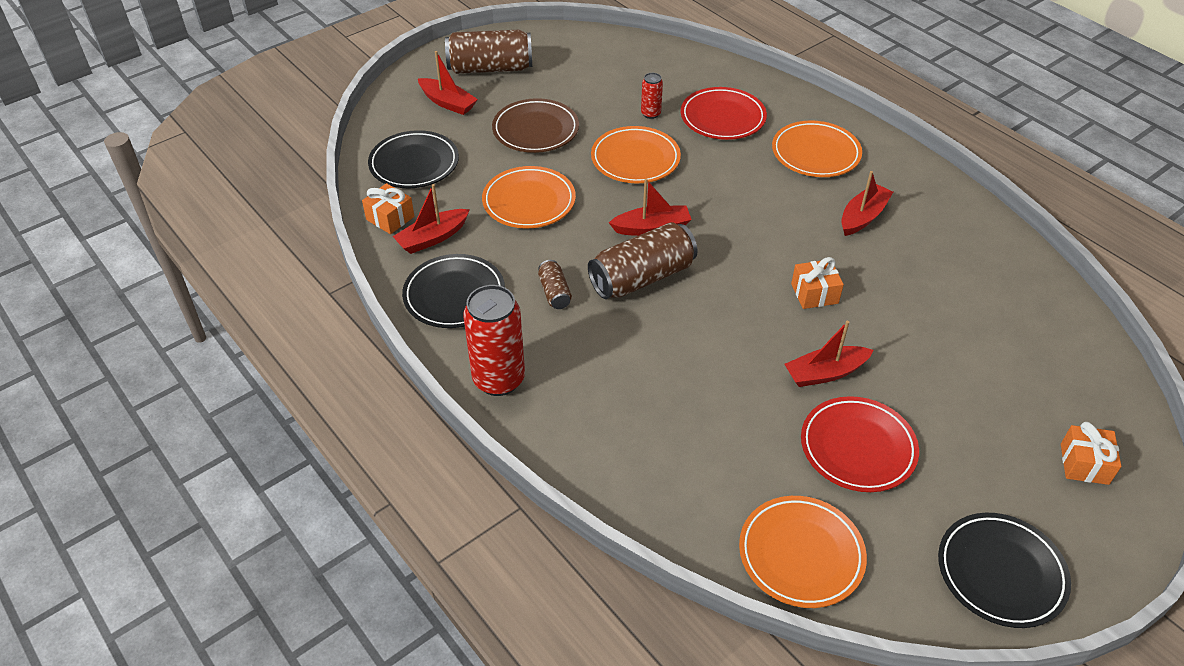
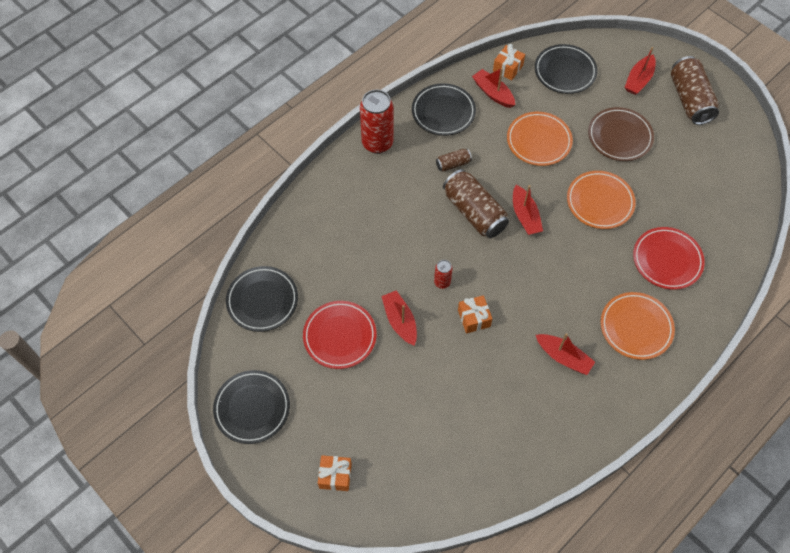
camera: 85 degrees right, 15 degrees up
(650, 114) = (659, 209): red can -> red can (442, 282)
(801, 554) = (262, 300): orange plate -> black plate

